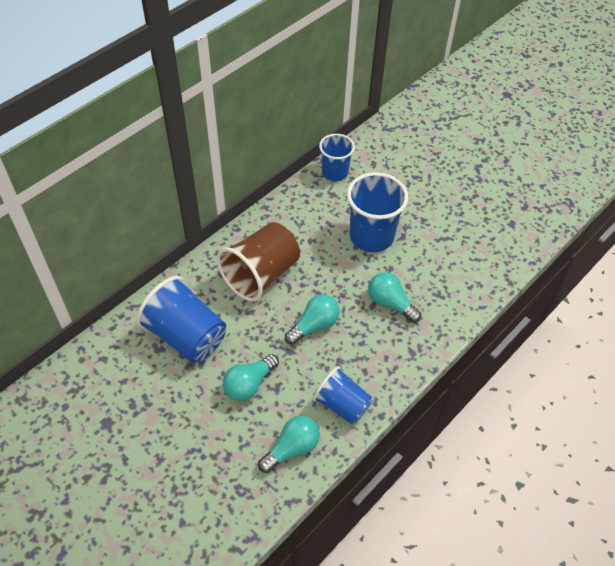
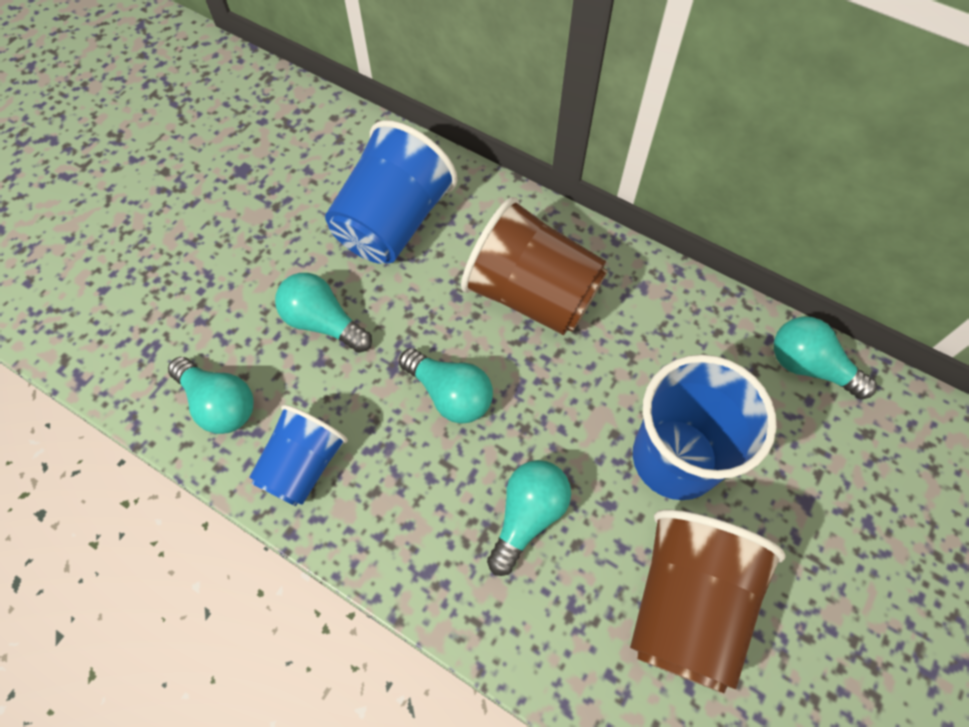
camera: 80 degrees right, 10 degrees up
(335, 172) = (809, 366): blue cup -> turquoise light bulb
(442, 251) = (686, 605): none -> brown cup

